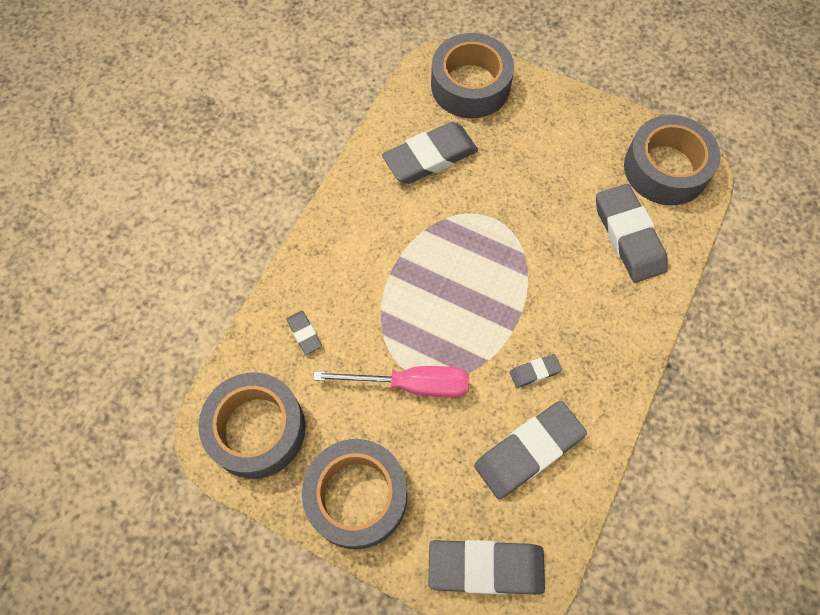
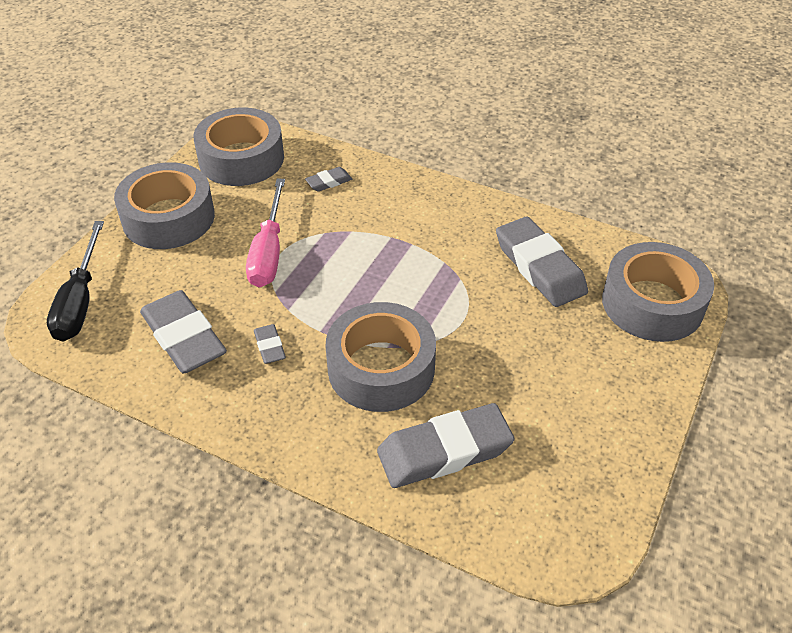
camera: 90 degrees right, 20 degrees down
(486, 567) = (80, 301): grey eraser -> black screwdriver
(665, 168) = (558, 507): grey tape -> grey tape (381, 368)

